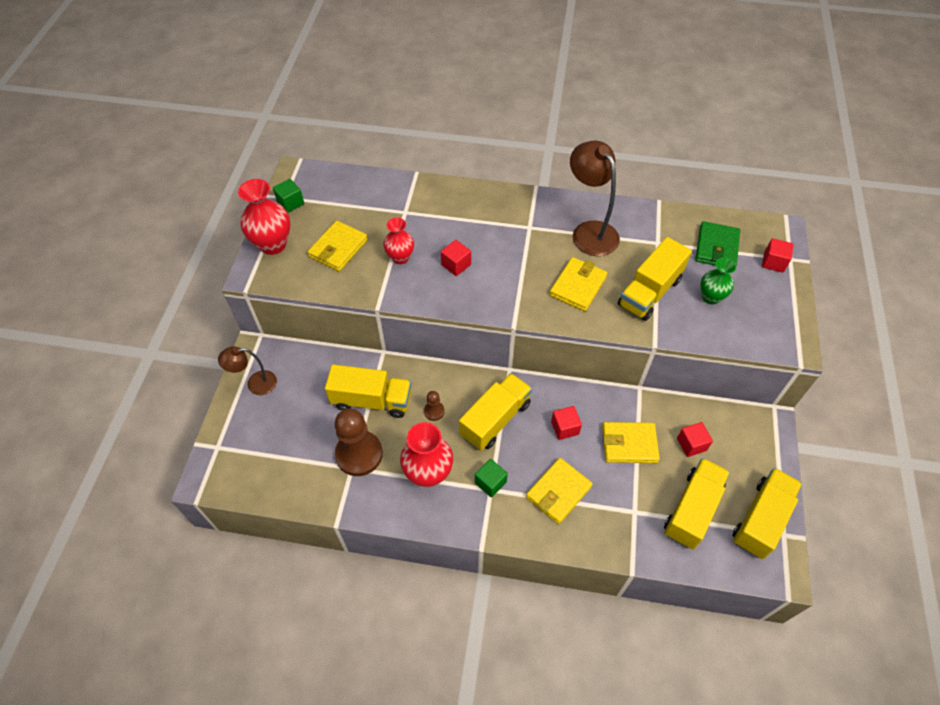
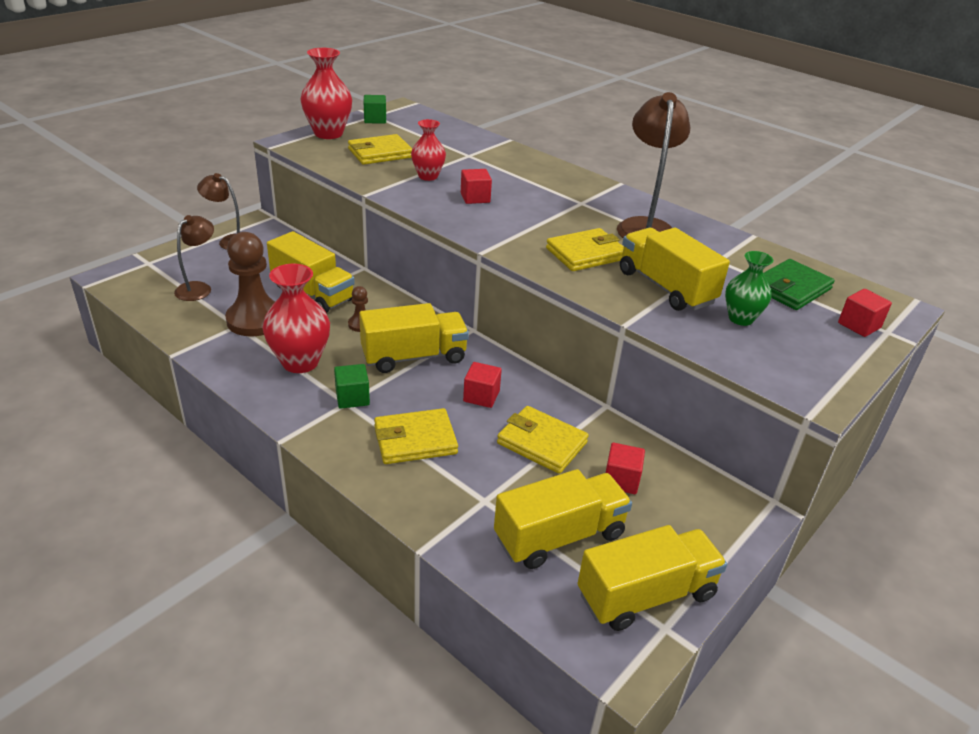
camera: 30 degrees right, 20 degrees down
(285, 449) = (198, 288): none -> brown lamp
(649, 292) = (665, 287): yellow truck -> yellow truck turned 75 degrees clockwise

